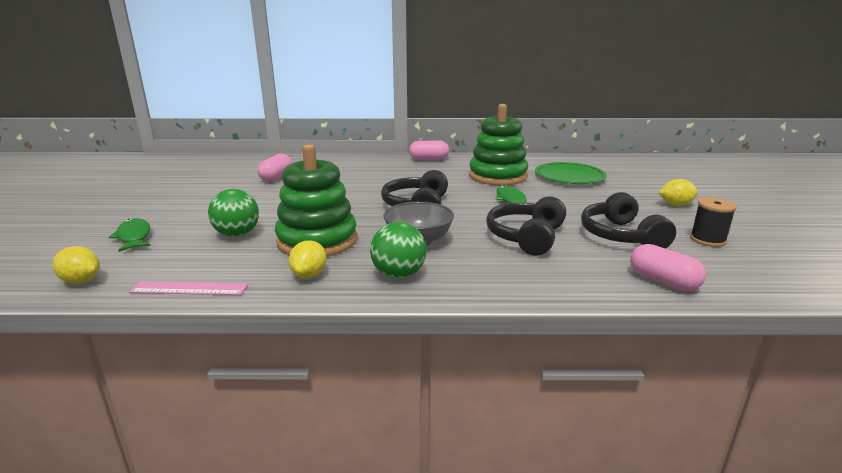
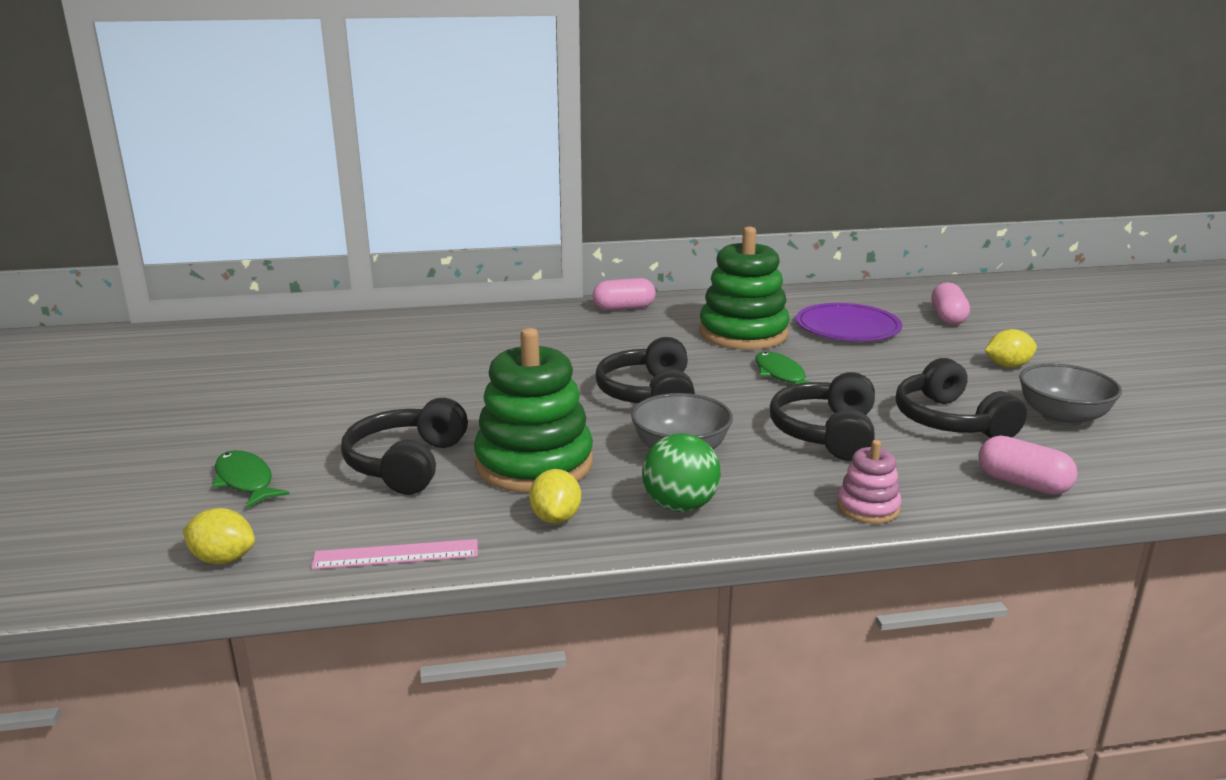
camera: 10 degrees left, 0 degrees up
(237, 234) = (406, 464): green ball -> black headphones
(276, 177) = (399, 358): pink capsule -> pink capsule (948, 318)
(535, 287) = (868, 507): none -> pink stacking toy
(569, 177) = (847, 327): green plate -> purple plate
(707, 240) = (1062, 418): black spool -> grey bowl

